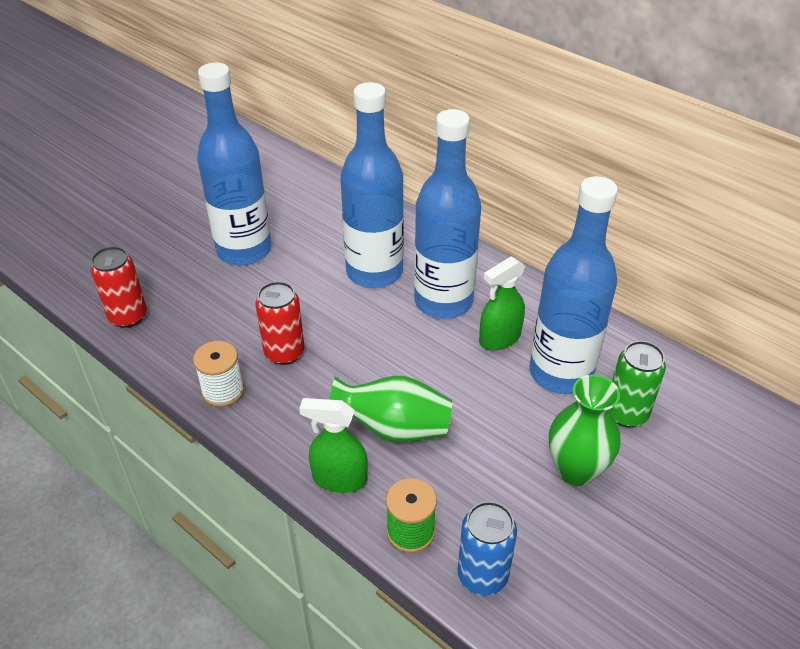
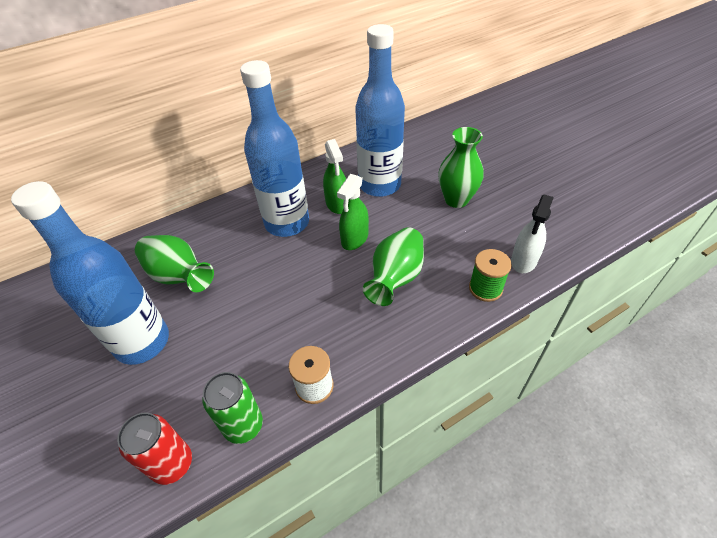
camera: 70 degrees left, 5 degrees up
(284, 353) = (290, 332): red can -> none
(330, 244) = (179, 276): none -> green vase
(339, 479) = (432, 319): green spray bottle -> green spray bottle (354, 239)
(374, 272) = (232, 254): blue bottle -> none
(482, 576) = (523, 261): blue can -> white spray bottle
(626, 413) = (421, 168): green can -> green can (243, 425)

